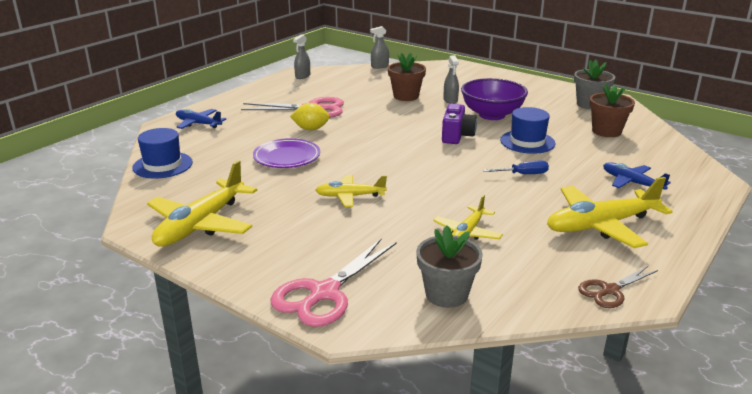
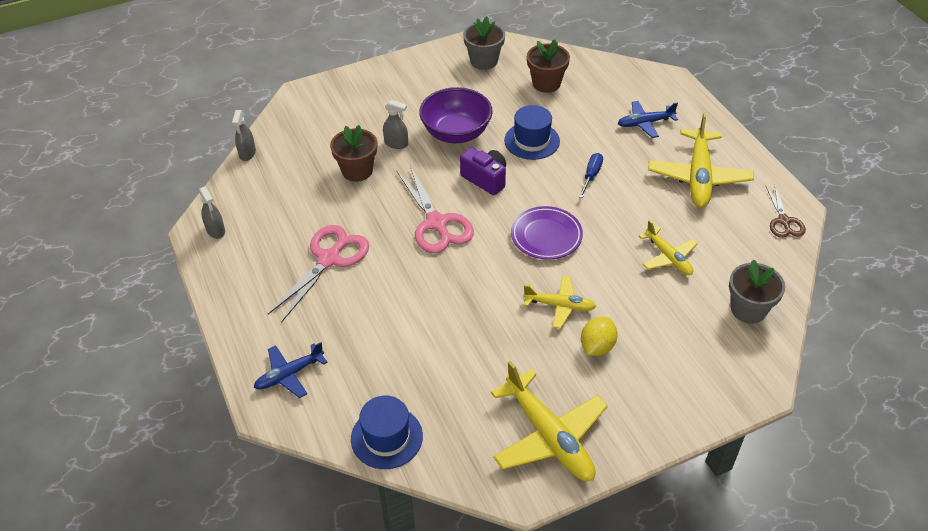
camera: 60 degrees left, 20 degrees up
(287, 157) = (443, 323): purple plate -> purple plate (546, 236)
(311, 129) = (384, 279): yellow lemon -> yellow lemon (597, 346)
(324, 293) = (712, 383): pink scissors -> pink scissors (436, 223)
(350, 196) = (560, 306): yellow plane -> yellow plane turned 105 degrees counterclockwise

